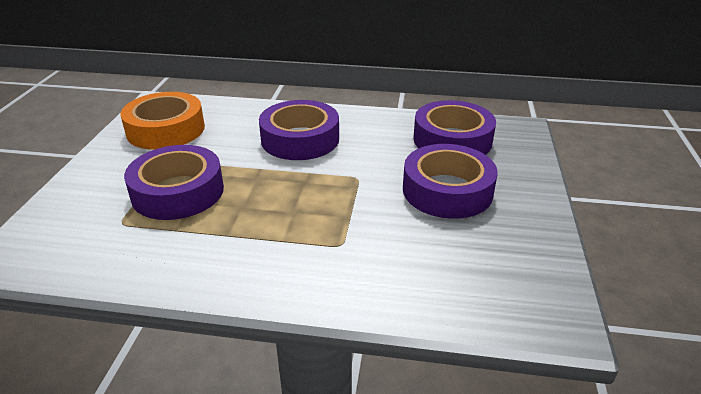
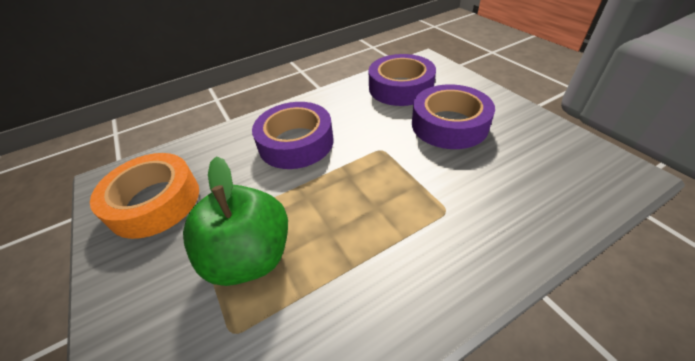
camera: 35 degrees left, 10 degrees up
(178, 192) = (250, 257): purple tape -> green apple

